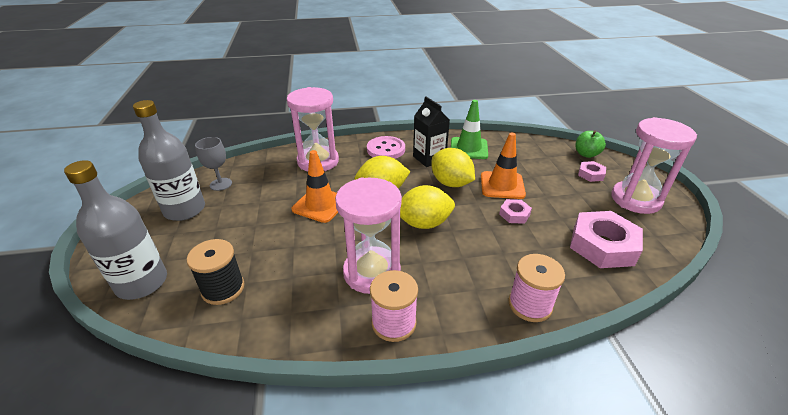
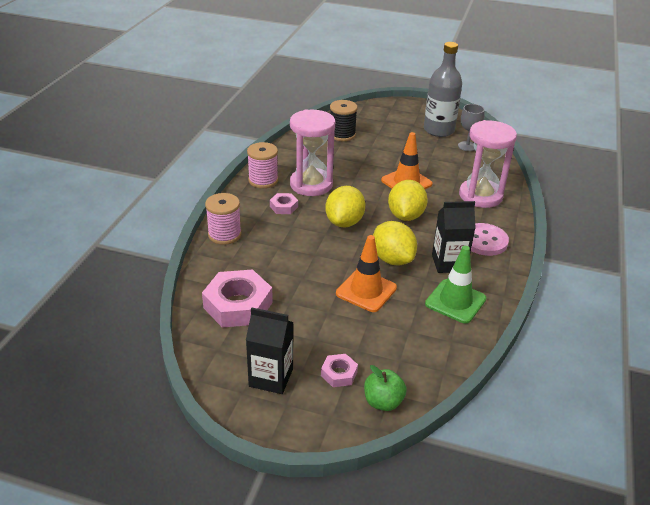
camera: 115 degrees right, 0 degrees up
(142, 283) = (368, 113): grey bottle -> none
(451, 183) = (392, 259): yellow lemon -> yellow lemon turned 75 degrees clockwise
(514, 214) = (317, 275): pink nut -> pink nut (283, 207)
(635, 199) = (271, 377): pink hourglass -> black carton

